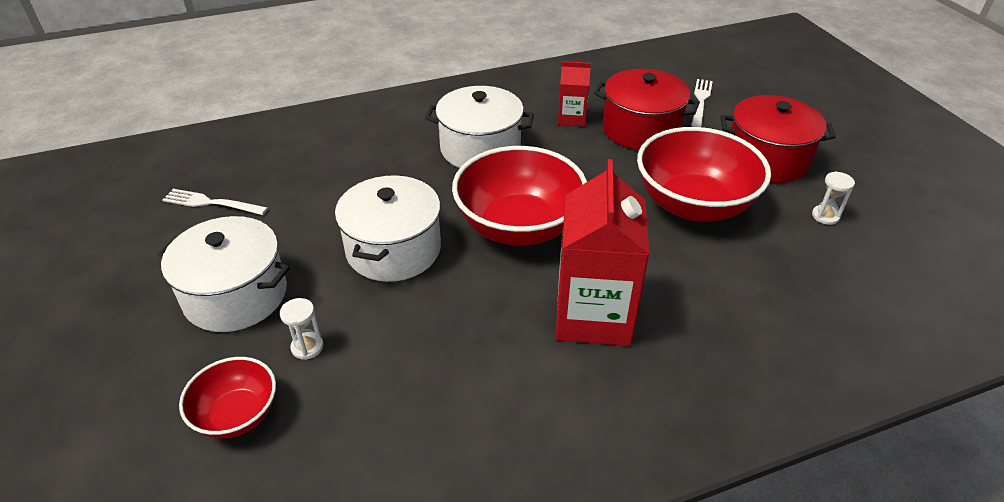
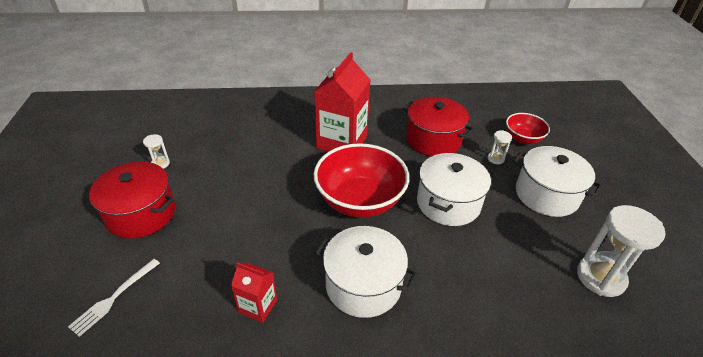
camera: 165 degrees left, 0 degrees up
(210, 203) = (600, 277): white fork -> white hourglass
(641, 129) = (206, 272): red pot -> red pot (433, 140)
(693, 204) = (233, 190): red bowl -> none

